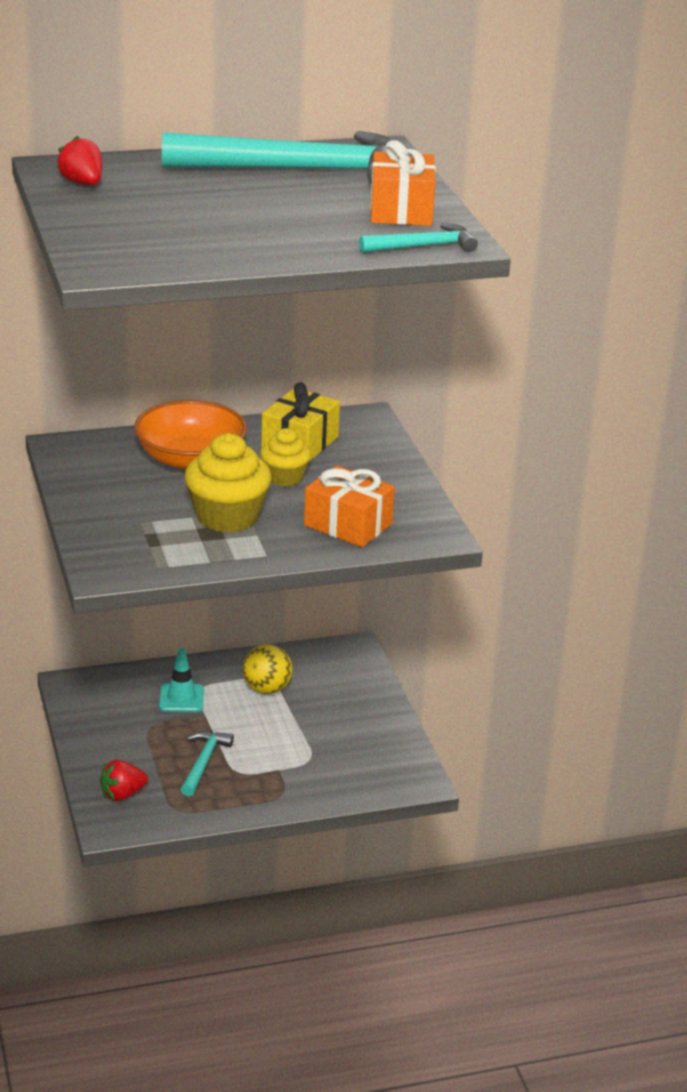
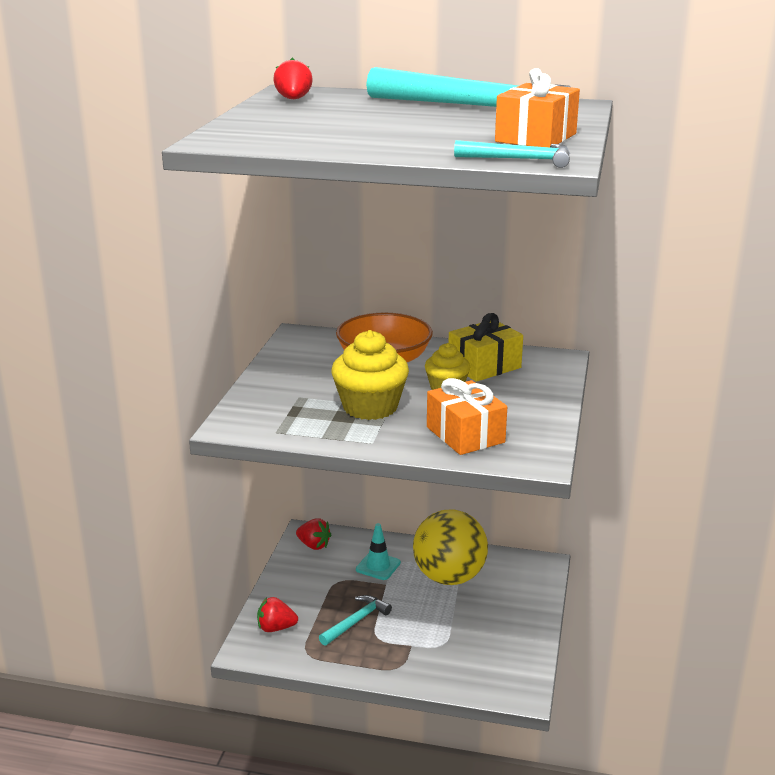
camera: 30 degrees right, 5 degrees down
(91, 695) = (314, 545): none -> red strawberry
(266, 689) = (449, 577): yellow ball -> yellow ball, size x1.74

